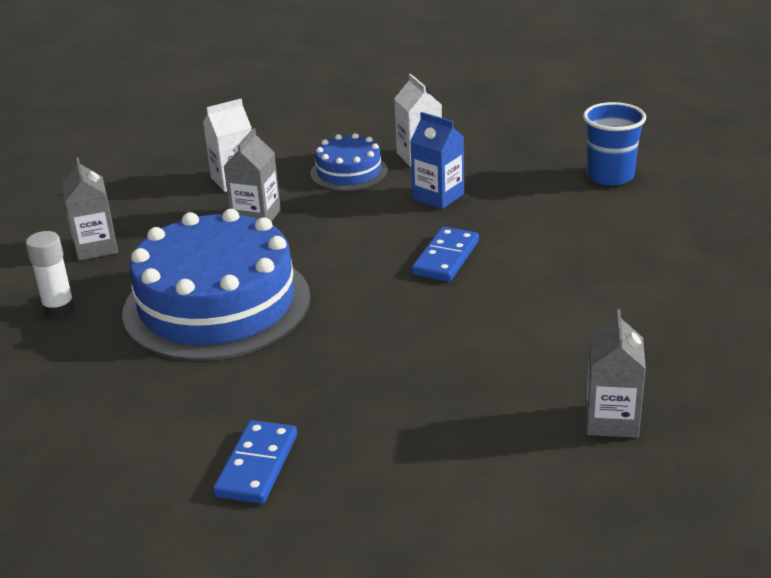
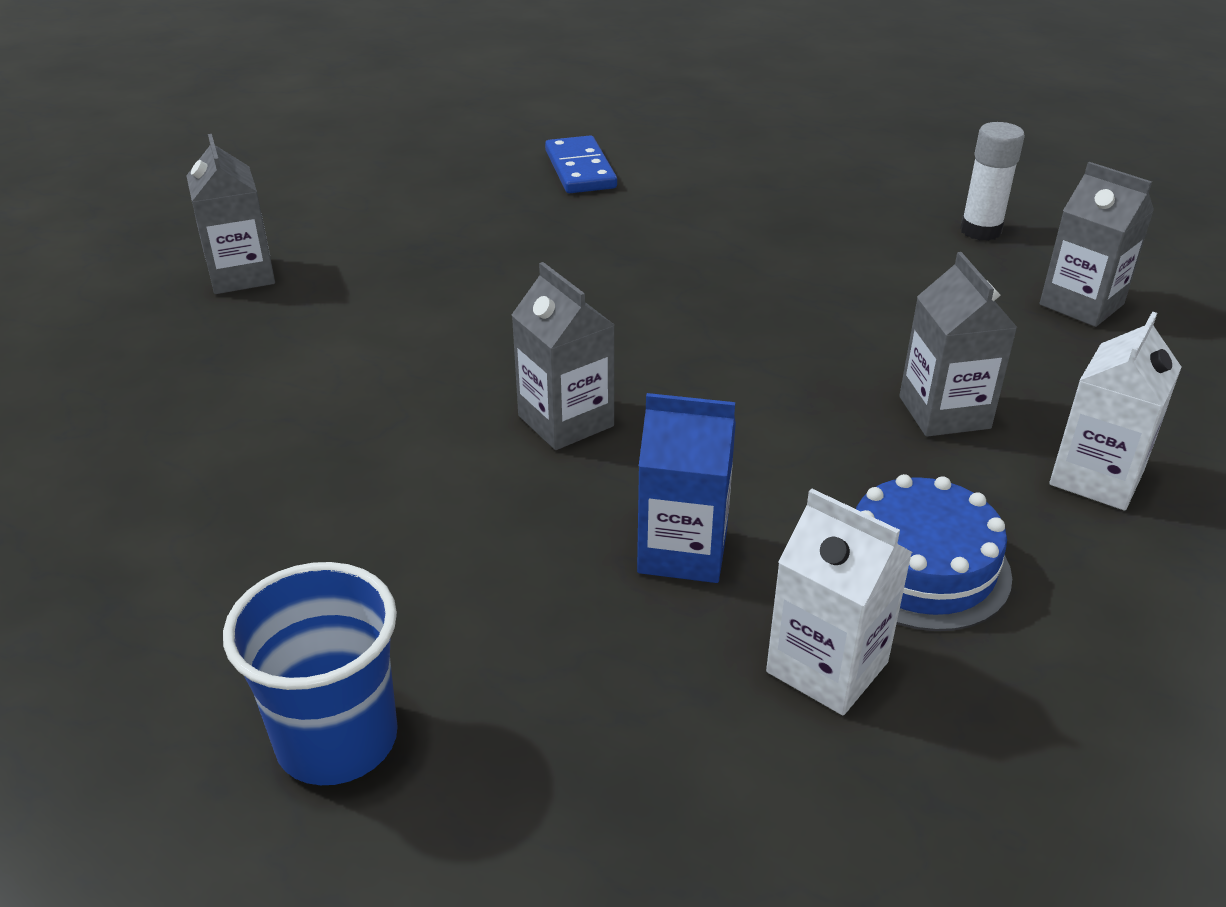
camera: 150 degrees right, 5 degrees up
(217, 304) = (808, 278): blue cake -> none
(446, 258) = (565, 421): blue domino -> grey carton

